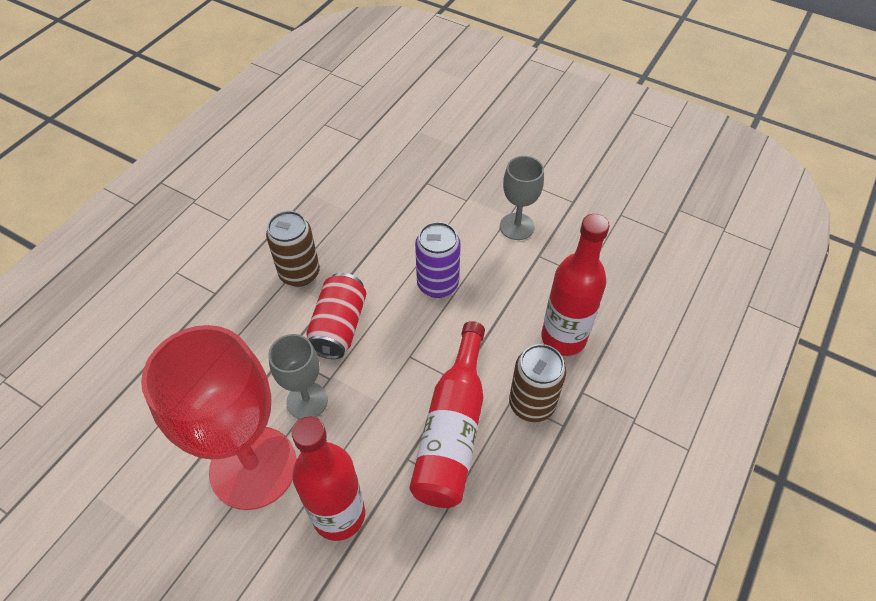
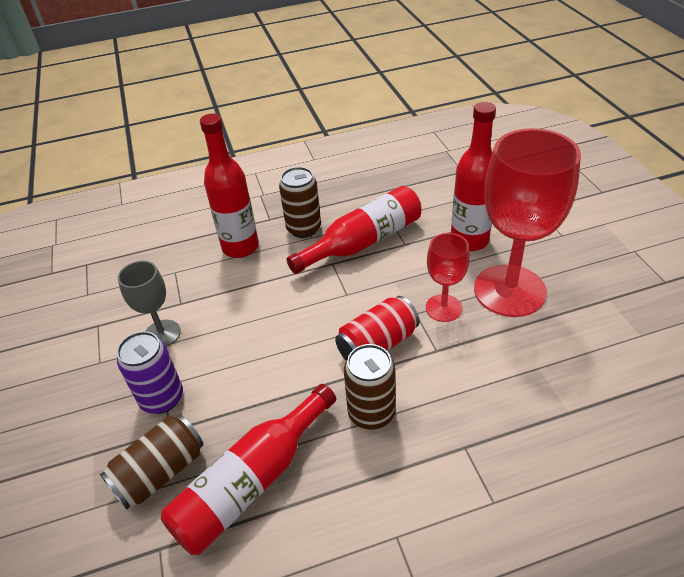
camera: 135 degrees left, 10 degrees down
(307, 401) = (443, 308): grey goblet -> red goblet
(342, 191) = (252, 481): none -> red bottle
(403, 163) = (160, 472): none -> brown can
(437, 284) = (273, 329): purple can -> purple can (162, 398)

